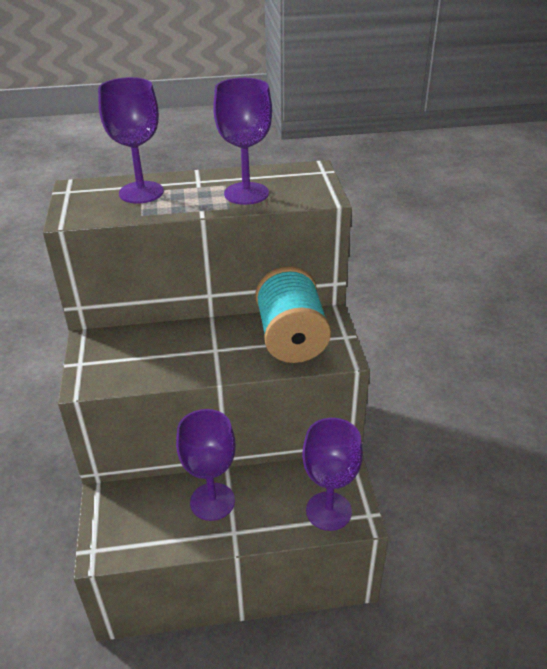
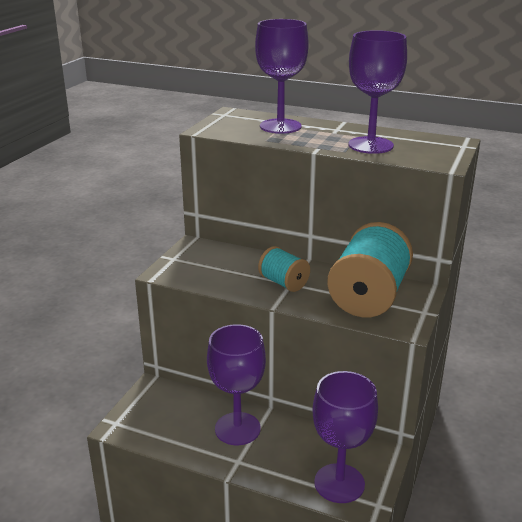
camera: 30 degrees right, 10 degrees down
(208, 352) = (283, 283): none -> turquoise spool

